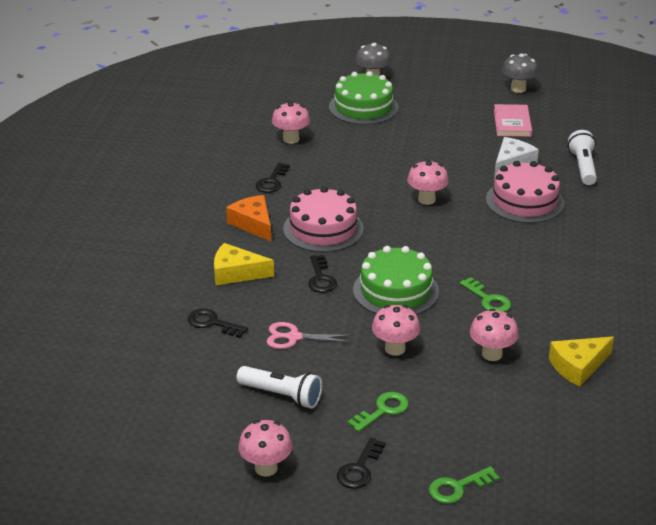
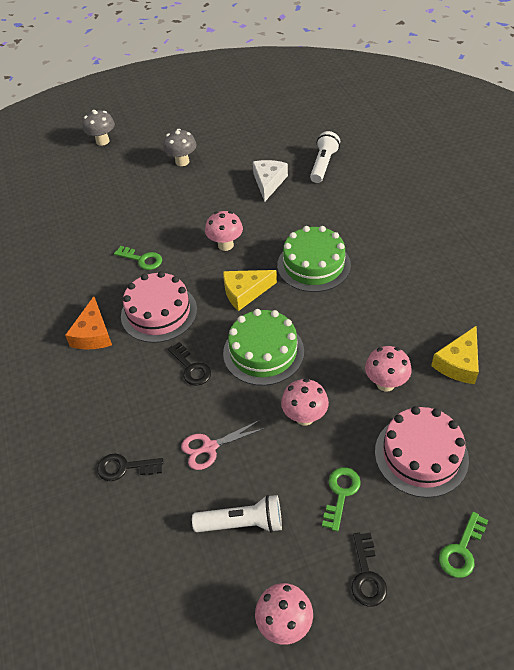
camera: 25 degrees left, 15 degrees up
(236, 273) = (111, 397): yellow cheese -> yellow cheese (245, 292)
(253, 224) = (93, 334): orange cheese -> orange cheese turned 120 degrees counterclockwise
(272, 181) = (82, 280): black key -> none
(291, 139) = (71, 228): pink mushroom -> none
(363, 107) = (113, 172): green cake -> green cake (313, 265)
(488, 299) = (343, 326): green key -> green key (142, 259)
(512, 123) = (242, 143): pink book -> none
(518, 89) = (225, 110): grey mushroom -> grey mushroom (182, 161)
(525, 201) = (303, 214): pink cake -> pink cake (421, 455)
(583, 167) = (323, 165): white flashlight -> white flashlight turned 45 degrees clockwise

